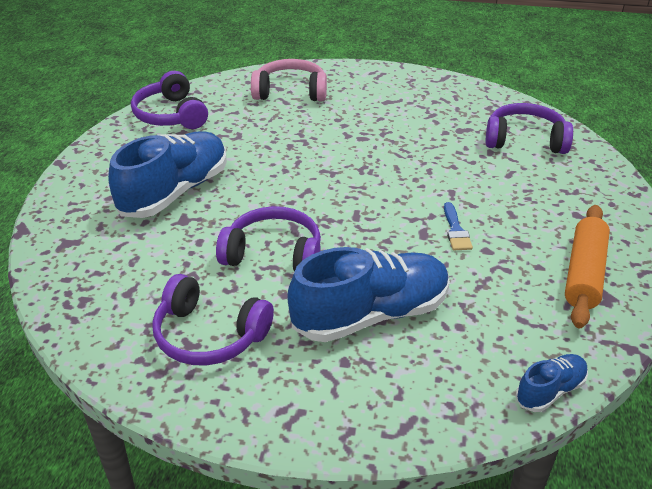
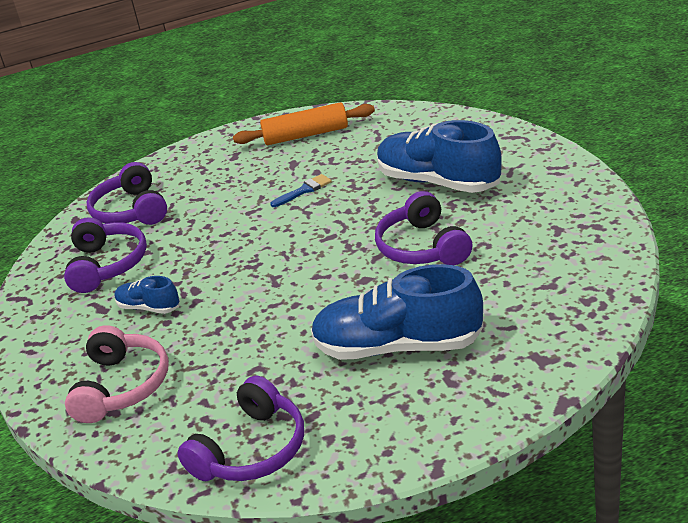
camera: 115 degrees left, 5 degrees down
(209, 335) = (539, 227): purple headphones -> purple headphones (107, 265)
(290, 92) = (122, 386): pink headphones -> pink headphones turned 150 degrees counterclockwise
(550, 391) = (430, 112): blue shoe -> blue shoe (149, 307)

